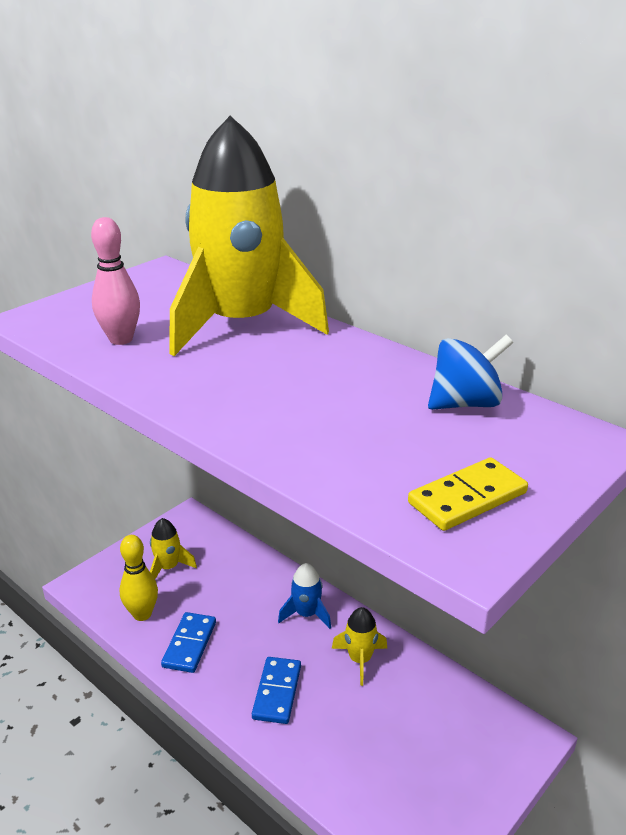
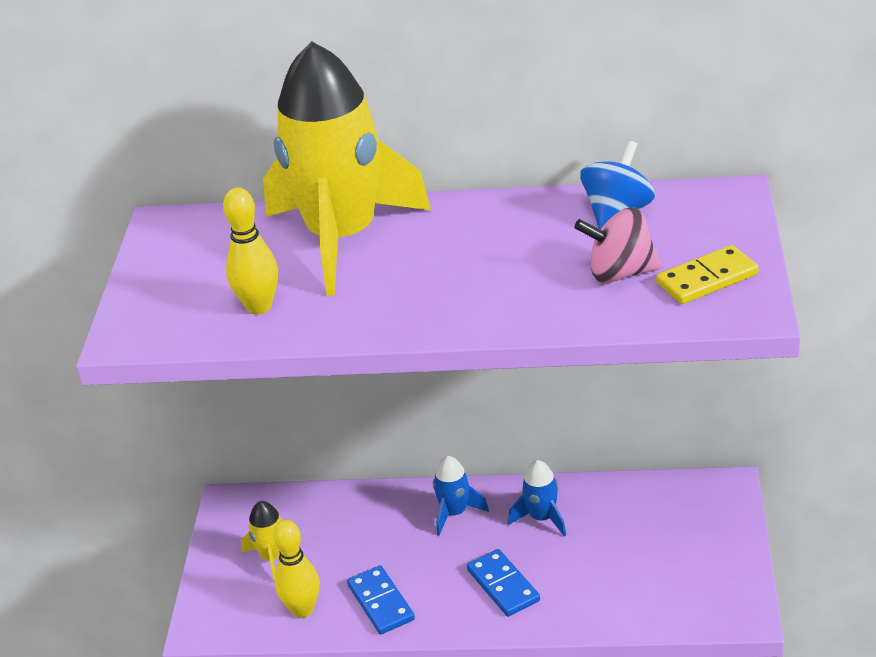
camera: 35 degrees left, 5 degrees up
(121, 339) = (259, 307): pink bowling pin -> yellow bowling pin
(360, 660) = (542, 518): yellow rocket -> blue rocket
(396, 450) = (620, 273): none -> pink spinning top
(467, 498) = (707, 279): yellow domino -> yellow domino turned 45 degrees clockwise

